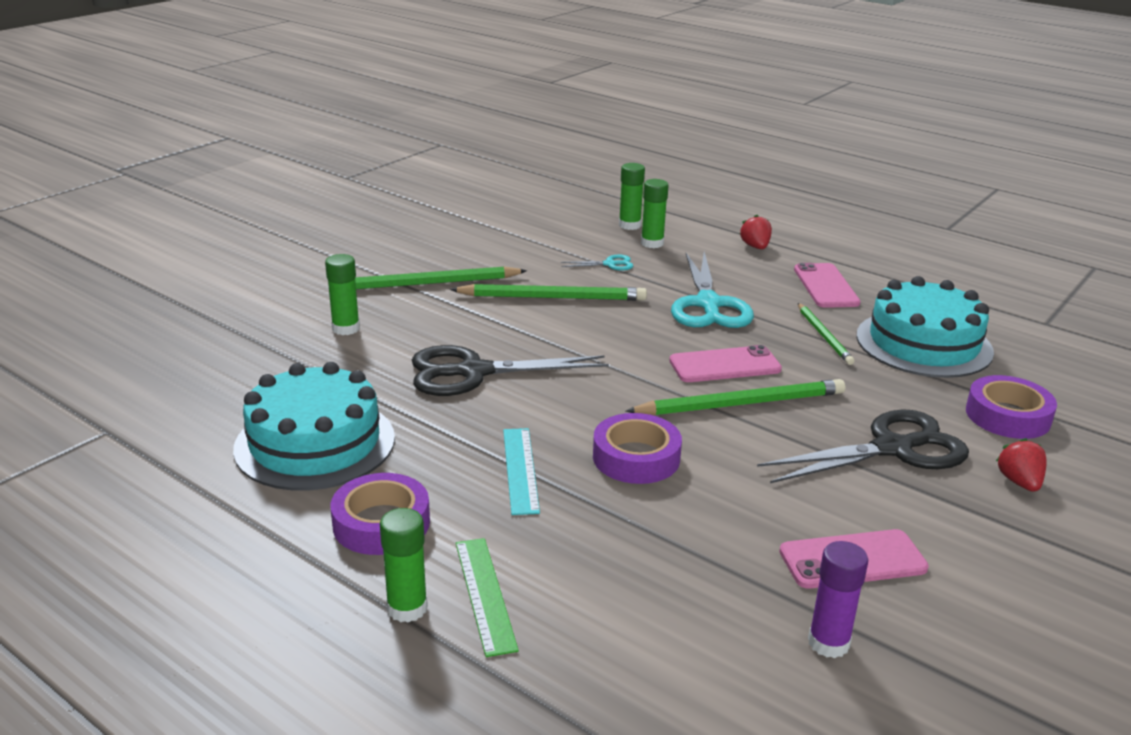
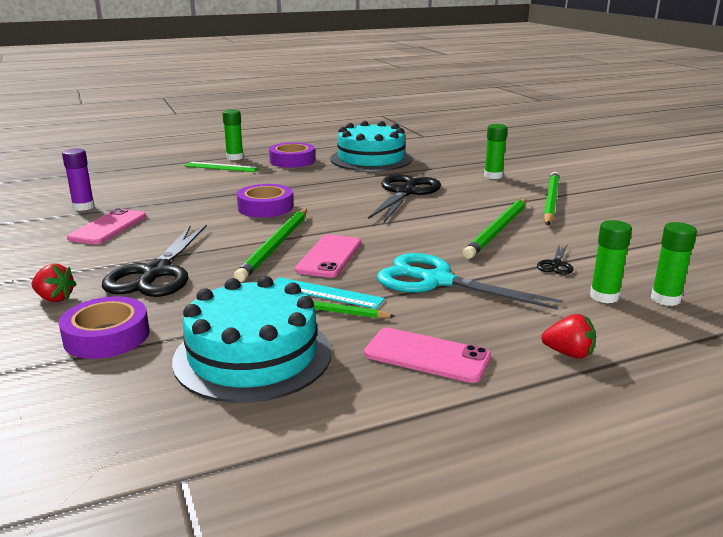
camera: 120 degrees right, 5 degrees down
(520, 470) = (293, 185): turquoise ruler -> turquoise ruler (325, 293)
(610, 264) = (556, 264): turquoise scissors -> black scissors

